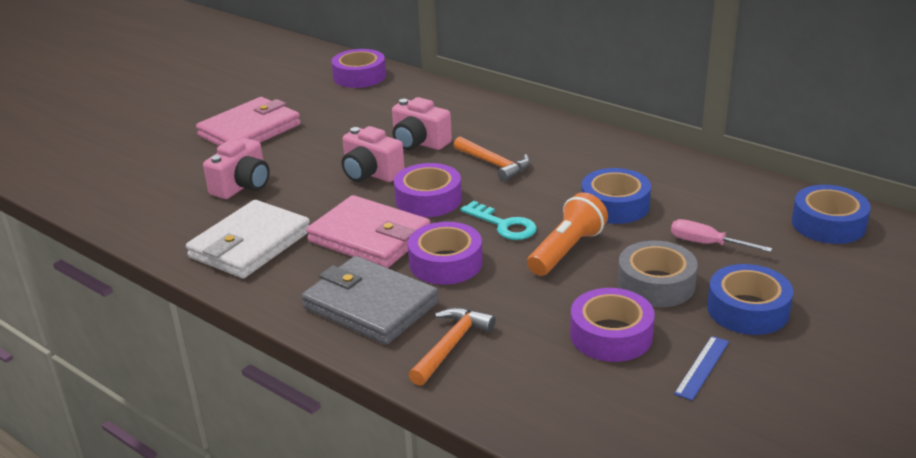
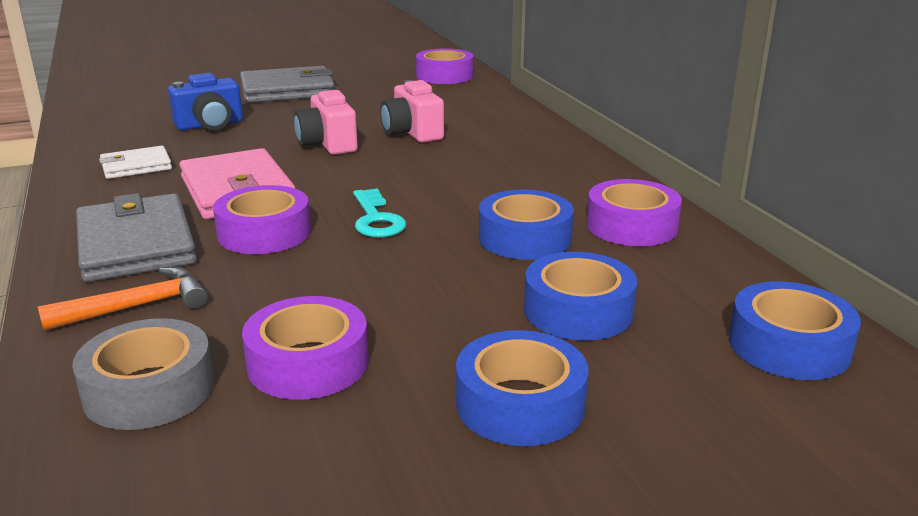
camera: 30 degrees right, 5 degrees down
(242, 186) = (210, 125): pink camera -> blue camera
(249, 130) = (287, 90): pink wallet -> grey wallet
(250, 244) = (136, 166): white wallet -> white wallet, size x0.57
(428, 199) = (342, 177): purple tape -> purple tape (631, 226)
(494, 164) = (454, 167): orange hammer -> none
(566, 250) = (401, 262): orange flashlight -> none
(656, 284) = (447, 330): grey tape -> grey tape (149, 389)
(702, 367) = (354, 446): blue ruler -> none
(706, 244) = (578, 311): pink screwdriver -> blue tape

